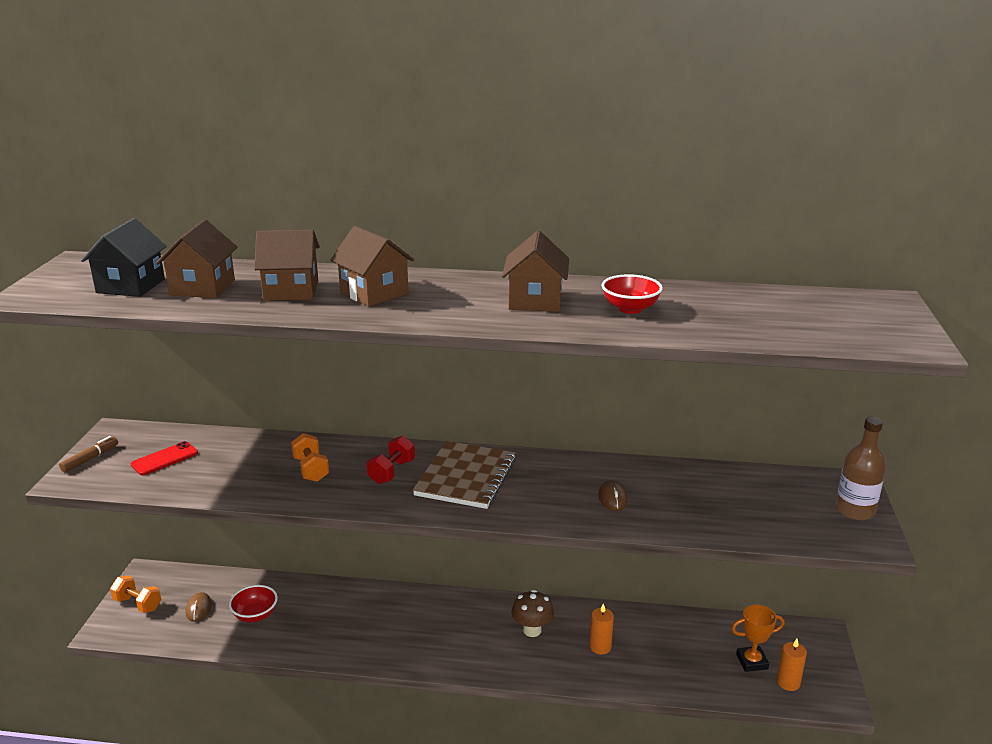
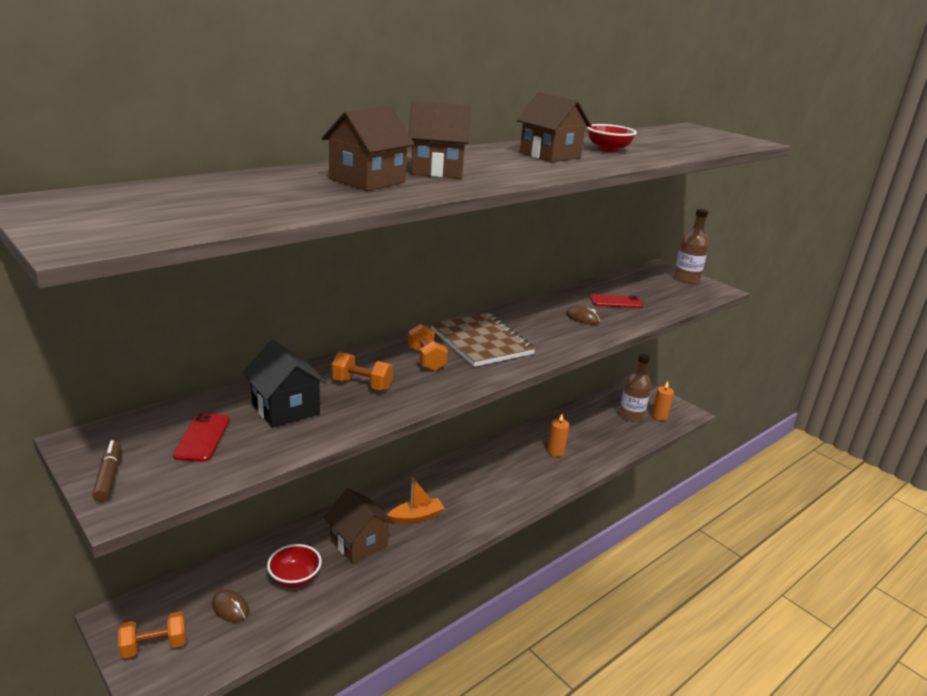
camera: 50 degrees left, 0 degrees up
(130, 286) = (192, 207): black house -> black house (285, 409)
(202, 288) = (277, 194): brown house -> brown house (359, 543)
(391, 472) = (426, 360): red dumbbell -> orange dumbbell
(392, 626) = (416, 517): none -> orange boat
(532, 630) = (506, 465): brown mushroom -> none
(690, 498) = (616, 302): none -> red phone
(752, 662) = (631, 416): orange trophy -> brown bottle

